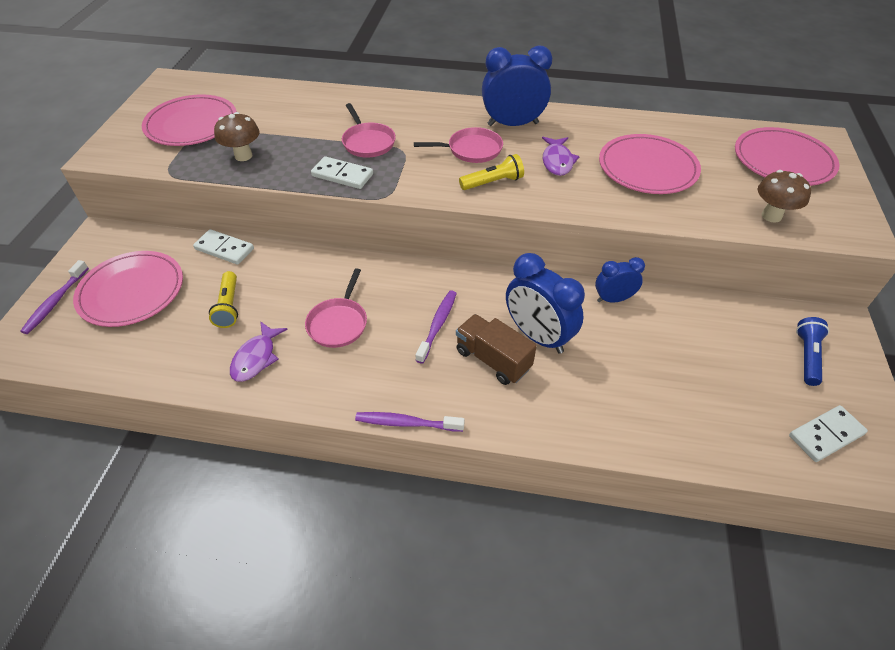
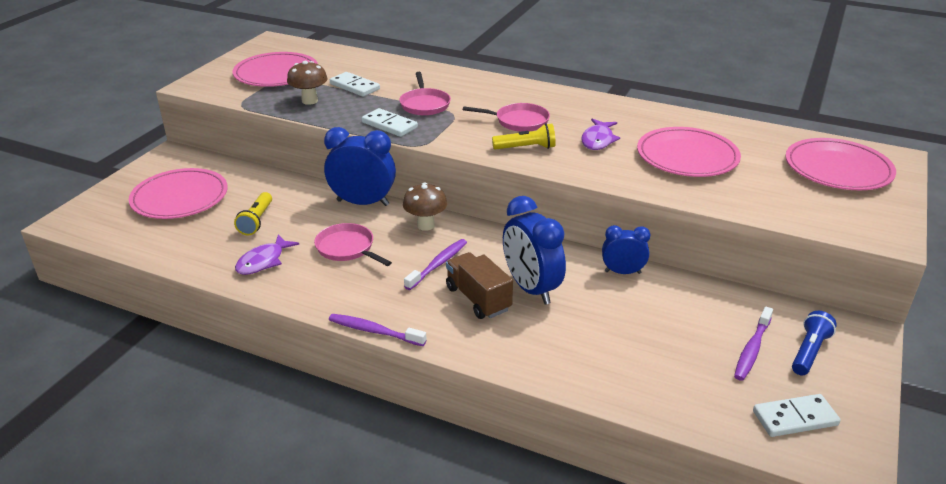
camera: 15 degrees right, 15 degrees down
(55, 301) = (115, 195): purple toothbrush -> purple toothbrush (752, 349)
(224, 249) = (271, 179): white domino -> white domino (355, 86)
(338, 323) = (347, 248): pink pan -> pink pan turned 105 degrees clockwise
(513, 124) = (569, 107): blue clock -> blue clock (363, 203)
(771, 216) = (797, 210): brown mushroom -> brown mushroom (425, 225)

